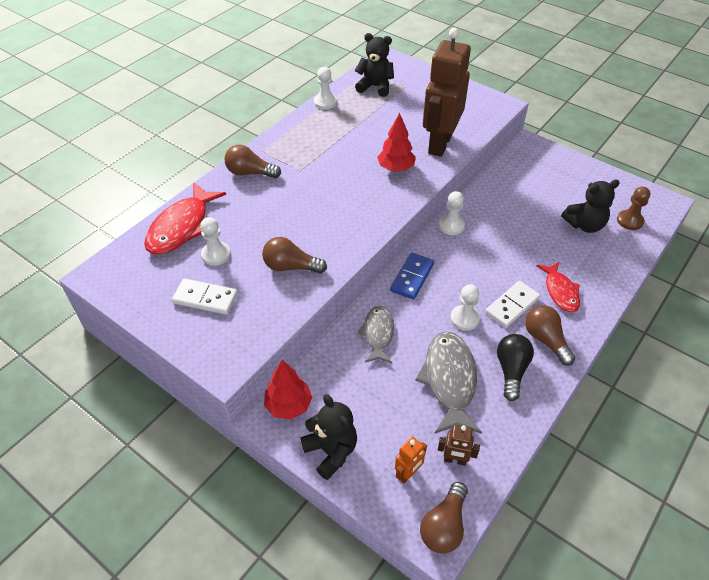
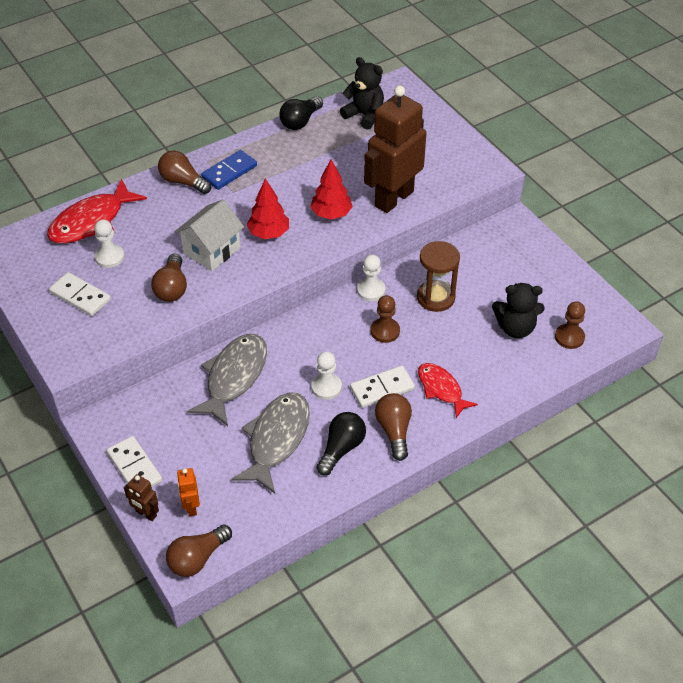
camera: 20 degrees right, 0 degrees up
(288, 405) = (118, 417): red tree -> red tree (268, 233)
(291, 267) = (172, 288): brown light bulb -> brown light bulb turned 120 degrees counterclockwise
(309, 224) = (212, 250): none -> white house
(325, 102) = (300, 121): white pawn -> black light bulb
(331, 451) = (134, 467): black teddy bear -> white domino
(378, 334) = (234, 377): grey fish -> grey fish, size x1.60
(408, 473) = (191, 507): orange robot -> orange robot turned 105 degrees clockwise
(412, 277) = (299, 332): blue domino -> blue domino (229, 172)
(455, 460) = (239, 509): brown robot -> brown robot (146, 514)
(483, 256) = (385, 331): none -> brown pawn
(507, 217) = (435, 297): none -> brown hourglass
(560, 292) = (441, 389): red fish -> red fish turned 135 degrees clockwise

